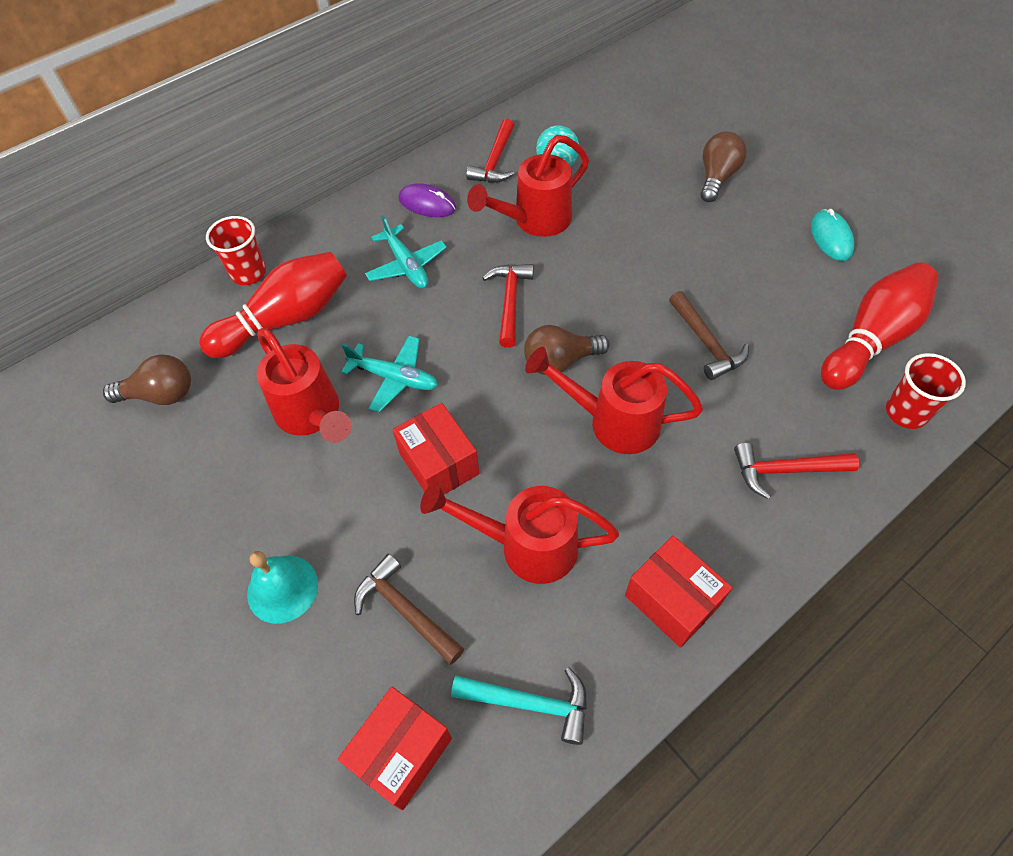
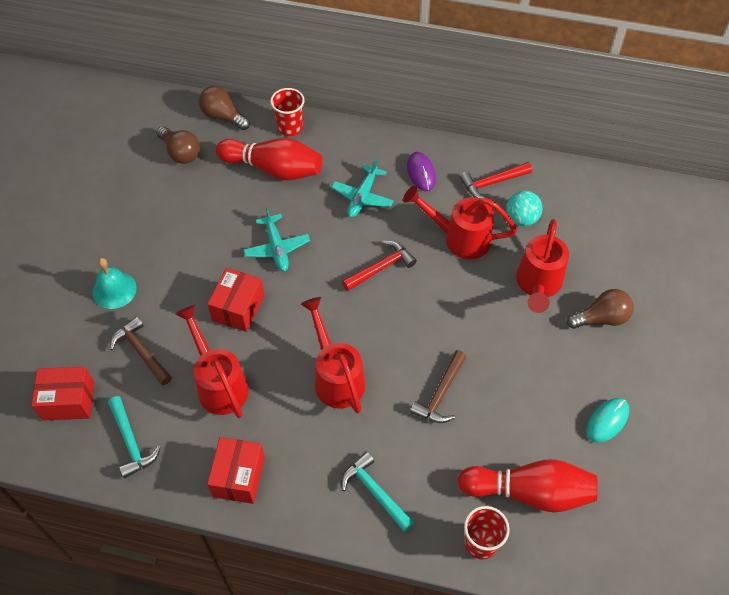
camera: 50 degrees right, 0 degrees up
(312, 416) = (221, 228): red watering can -> red watering can (537, 285)
(405, 610) = (141, 352): brown hammer -> brown hammer turned 45 degrees counterclockwise
(560, 361) = (357, 322): brown light bulb -> brown light bulb (223, 116)
(785, 470) = (374, 492): red hammer -> turquoise hammer

